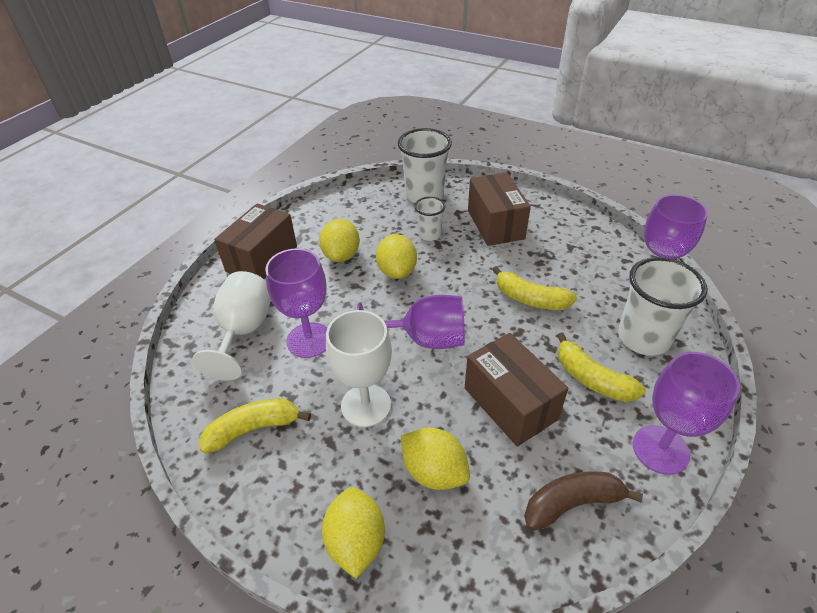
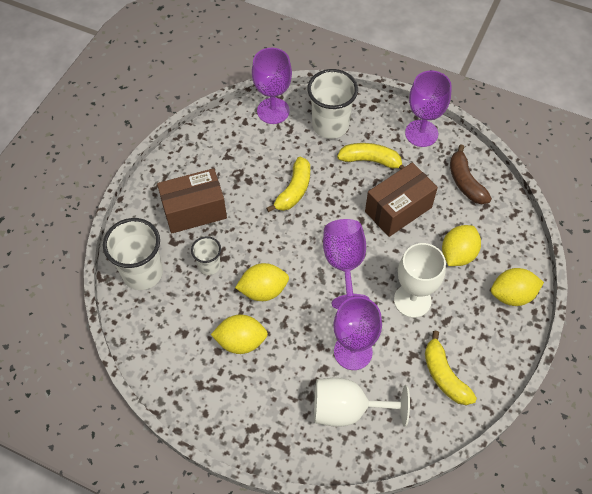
camera: 95 degrees left, 15 degrees up
(262, 259) = (247, 418): brown box -> none
(591, 379) = (371, 160): yellow banana -> yellow banana turned 120 degrees counterclockwise

